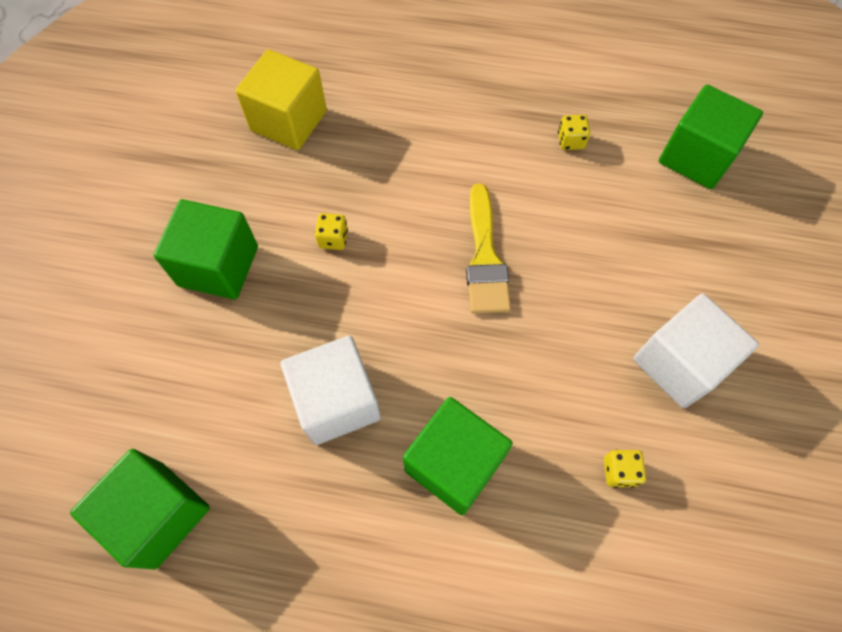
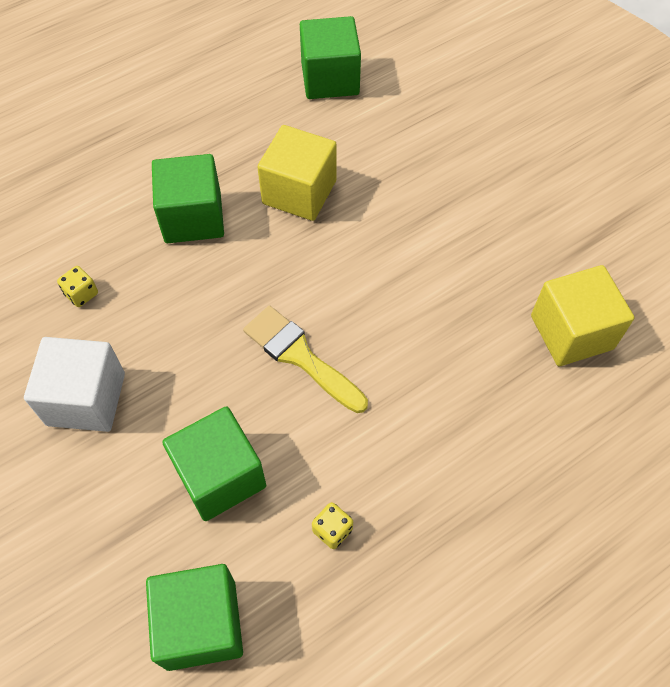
camera: 135 degrees right, 5 degrees down
(218, 266) = (469, 199): green cube -> green cube (220, 476)
(333, 239) = (421, 277): yellow dice -> none
(336, 401) = (299, 192): white cube -> yellow cube

